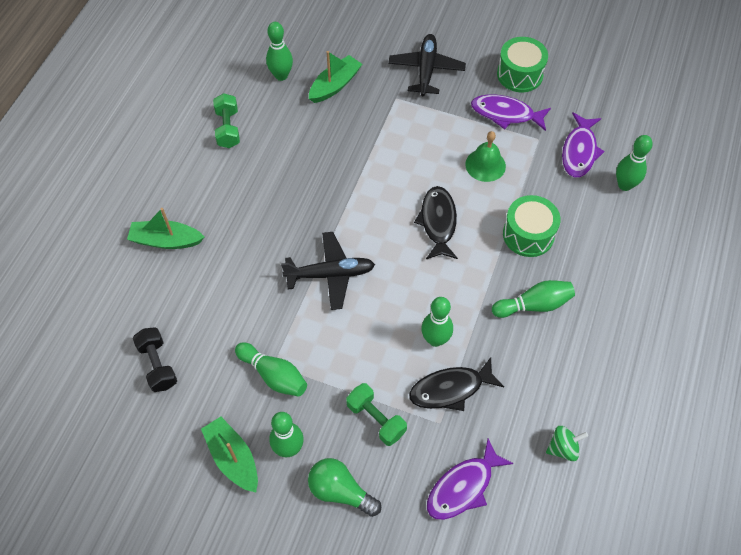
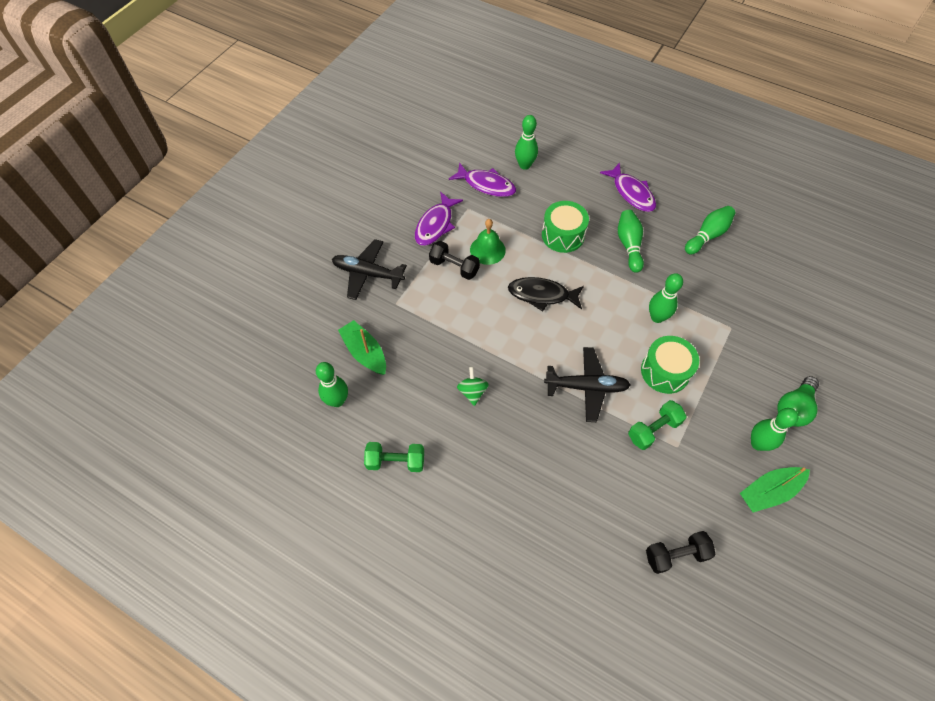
camera: 80 degrees left, 0 degrees up
(166, 240) = (530, 538): green boat -> none
(273, 375) = (688, 448): green bowling pin -> green bowling pin (707, 235)
(330, 274) = (586, 387): black plane -> black plane turned 90 degrees clockwise
(376, 419) = (729, 372): green dumbbell -> green dumbbell (653, 430)
(450, 389) = (702, 315): black fish -> none
(454, 139) = (454, 267): none -> black dumbbell
(463, 487) = (784, 321): purple fish -> purple fish (631, 193)
(520, 74) = (394, 206): green drum -> green drum (665, 371)
(563, 448) = (749, 253): green spinning top -> green spinning top (472, 392)

